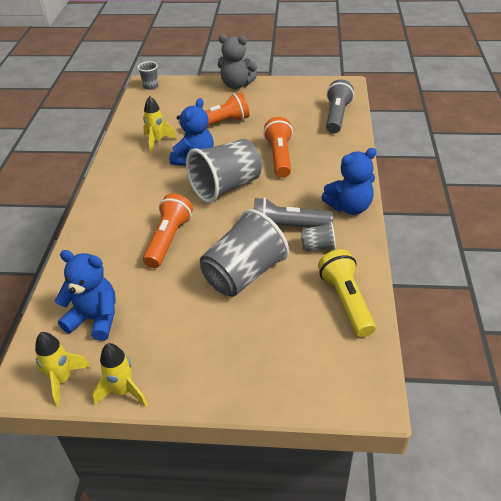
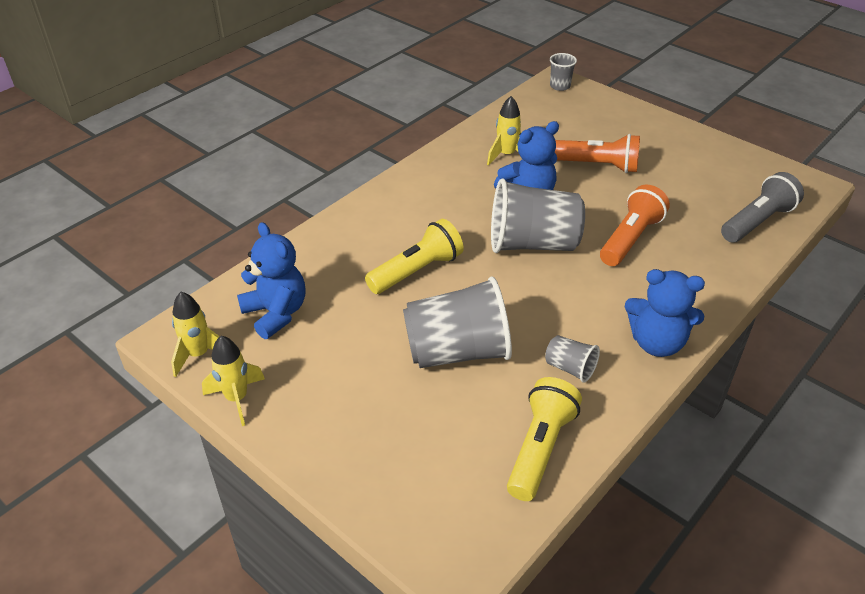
camera: 35 degrees right, 0 degrees up
(168, 240) = (416, 271): orange flashlight -> yellow flashlight
(236, 85) = (664, 126): grey teddy bear -> none
(287, 227) = (556, 327): grey flashlight -> none

